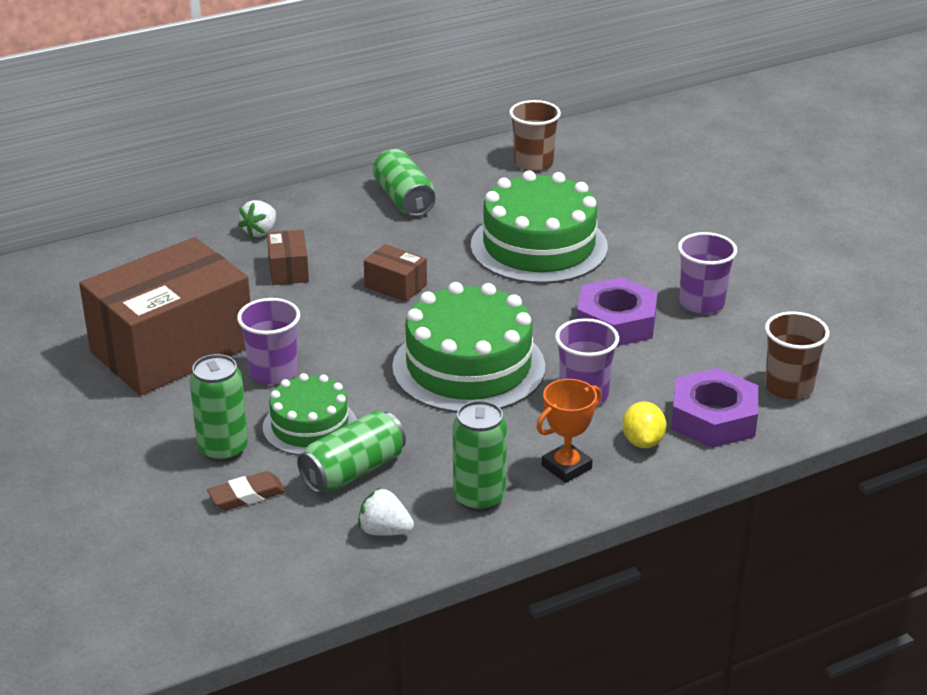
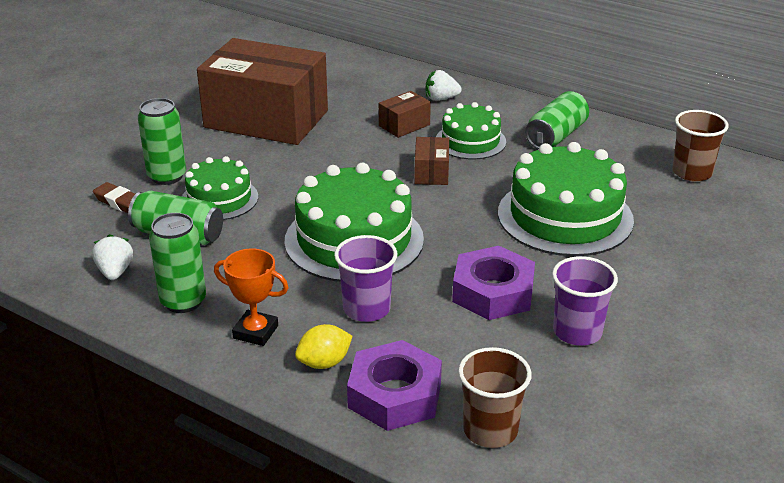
camera: 60 degrees right, 0 degrees up
(273, 373) = (271, 163): purple cup -> none
(362, 245) = (470, 141): none -> green cake

